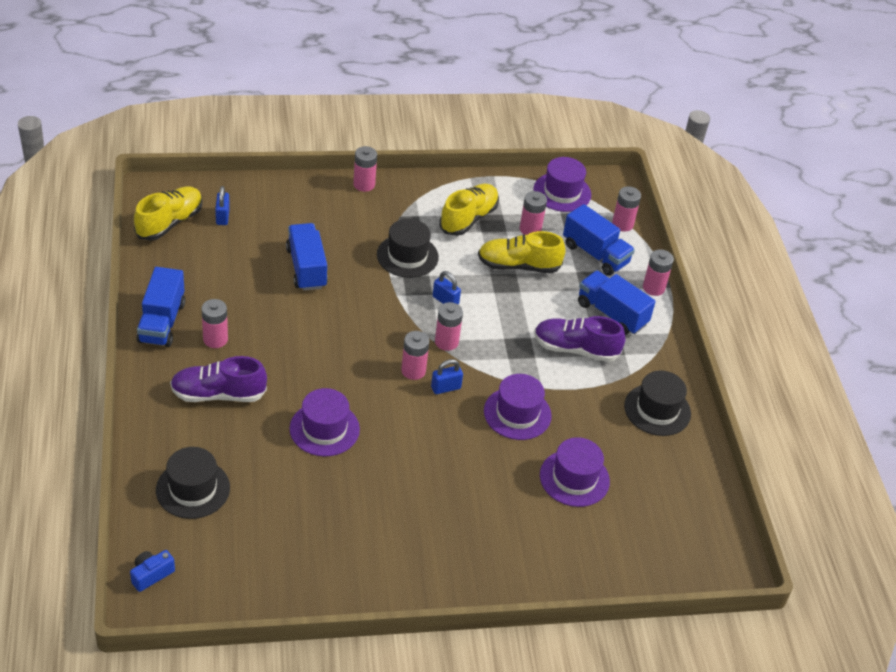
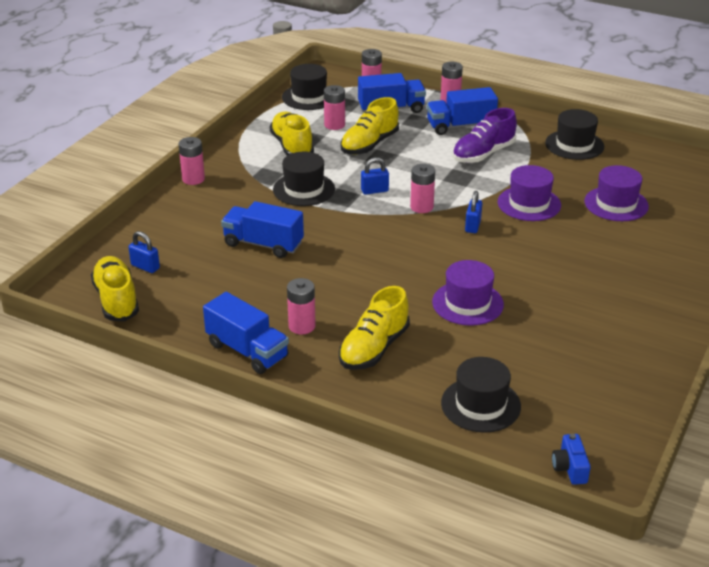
camera: 50 degrees left, 10 degrees down
(218, 394) = (374, 348): purple shoe -> yellow shoe
(413, 371) = (439, 234): pink battery -> none
(562, 192) = (309, 97): purple hat -> black hat

